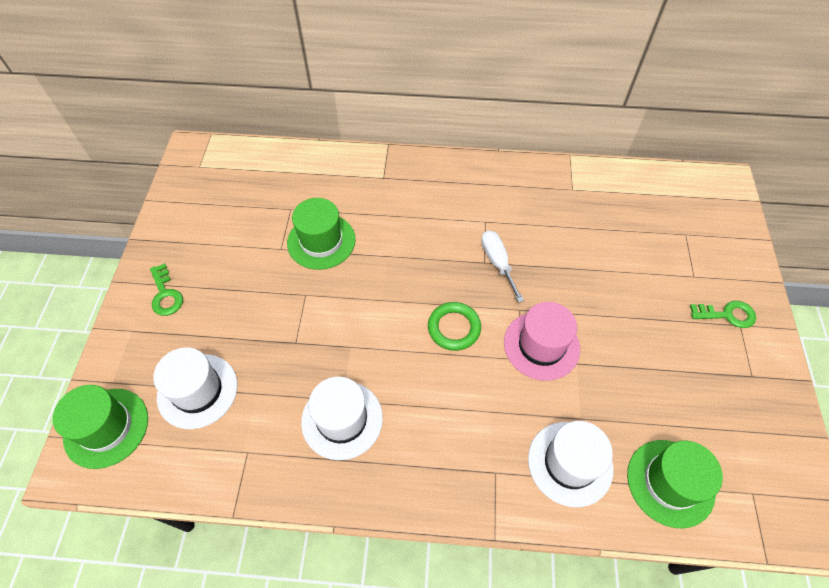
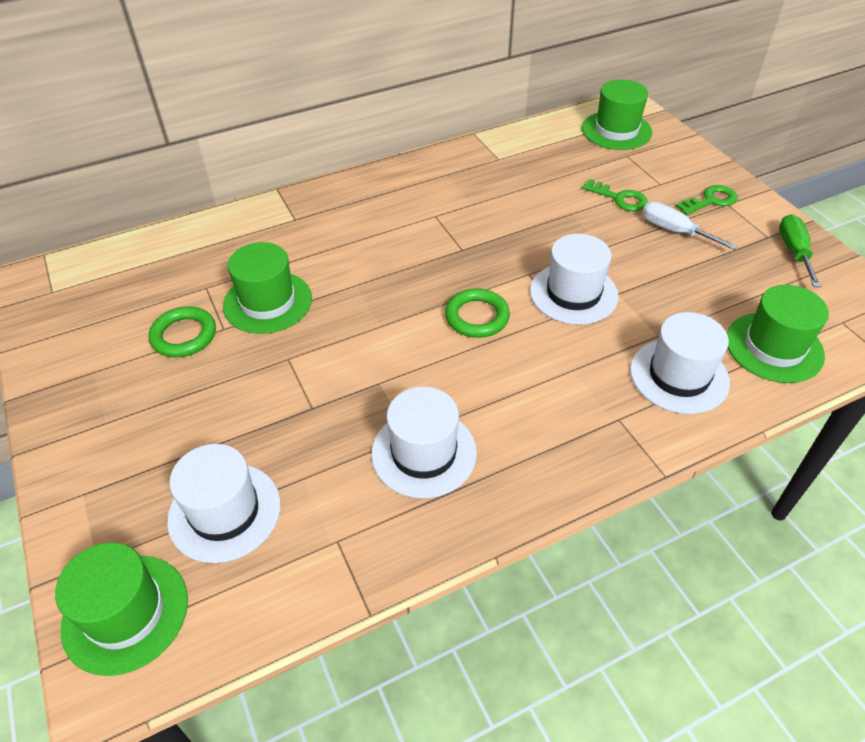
camera: 30 degrees left, 10 degrees down
(165, 294) = (104, 435): green key -> green key (619, 198)
(254, 242) = (184, 335): none -> green ring
(497, 262) = (475, 244): white screwdriver -> white screwdriver (674, 231)
(541, 345) = (573, 293): pink hat -> white hat
(695, 204) = (616, 130): none -> green hat
(764, 403) = (794, 251): none -> green screwdriver

